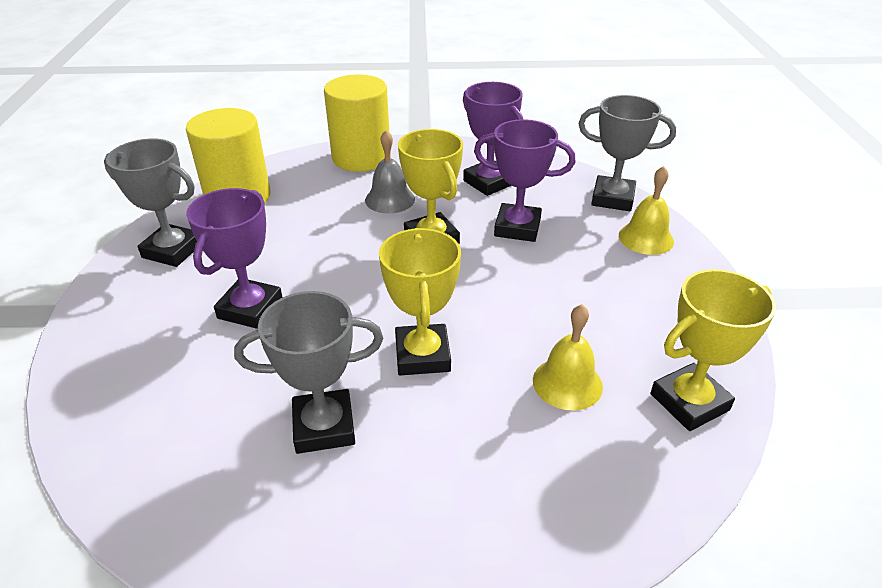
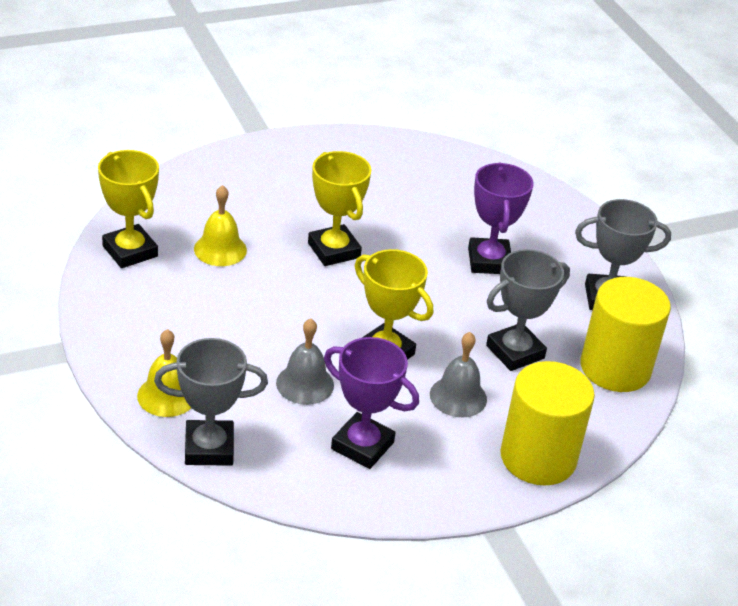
camera: 155 degrees right, 0 degrees up
(324, 426) = (372, 200): grey trophy -> grey trophy (515, 352)
(517, 228) = (305, 384): purple trophy -> grey bell
(689, 402) = (130, 251): yellow trophy -> yellow trophy turned 75 degrees counterclockwise

